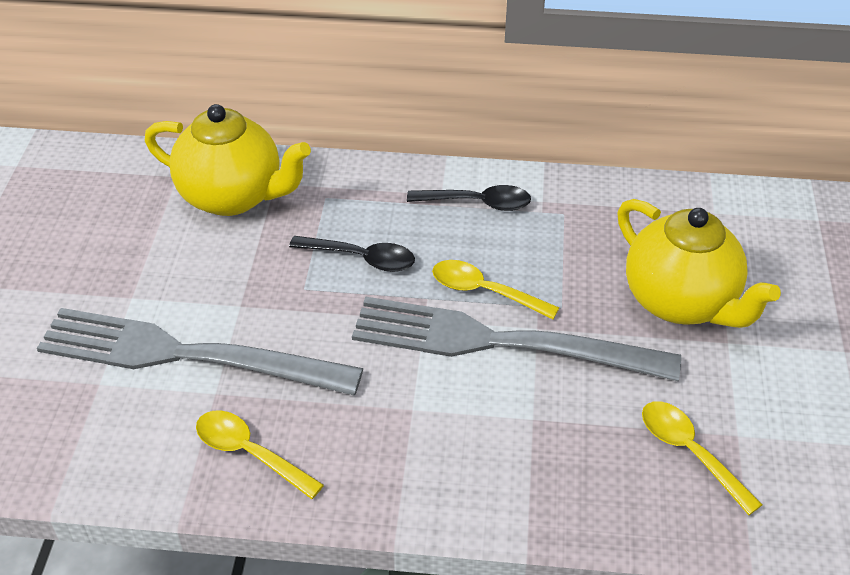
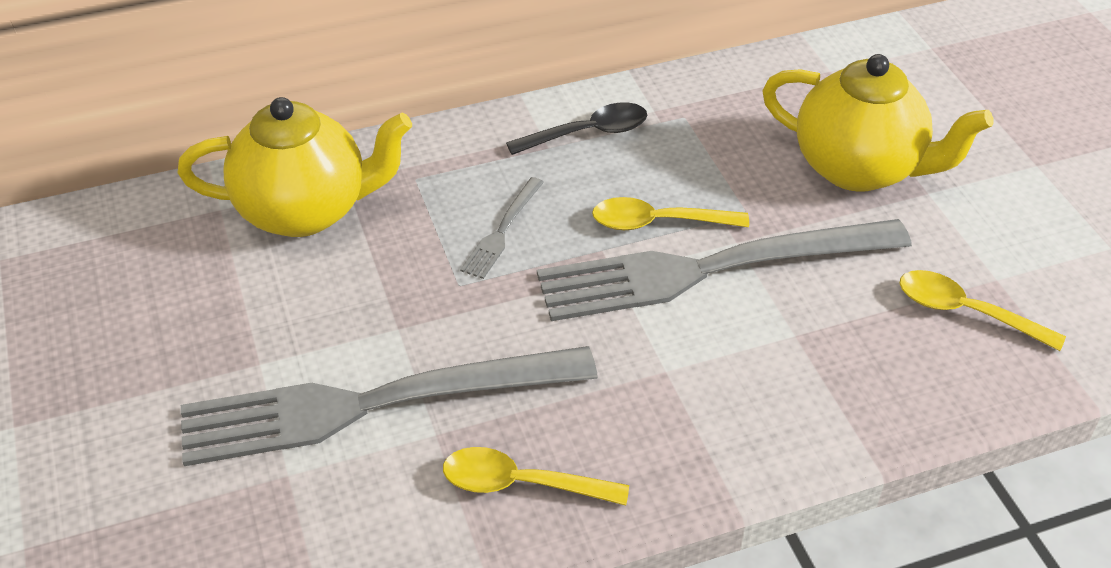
camera: 25 degrees left, 0 degrees up
(362, 258) = (502, 231): black spoon -> grey fork

